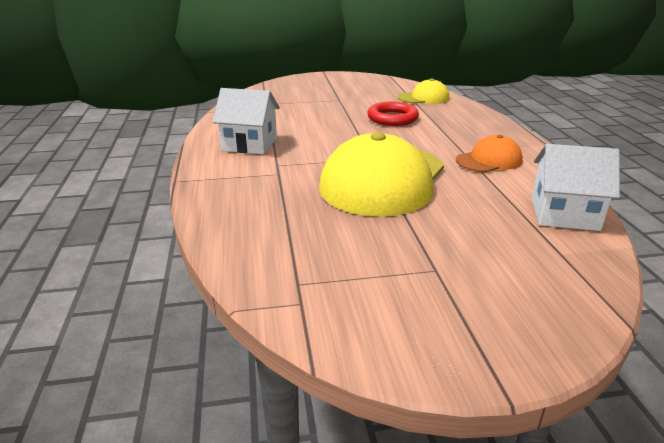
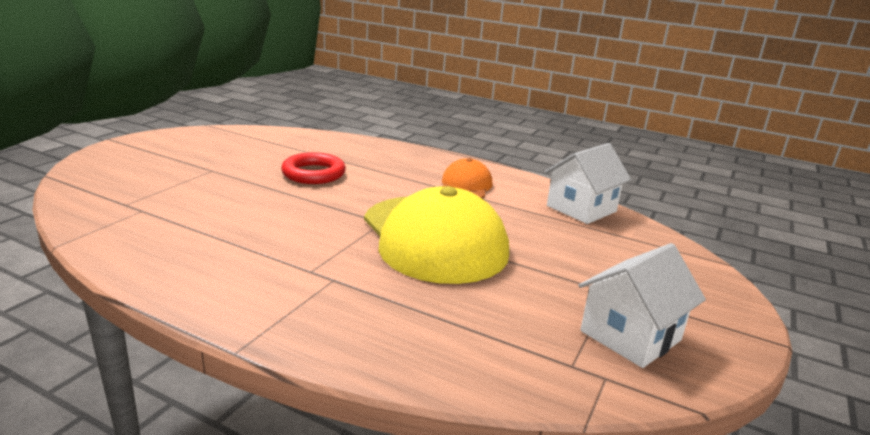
camera: 55 degrees left, 5 degrees down
(249, 144) = (225, 263): white house -> white house (630, 336)
(423, 98) = (297, 142): yellow cap -> none

